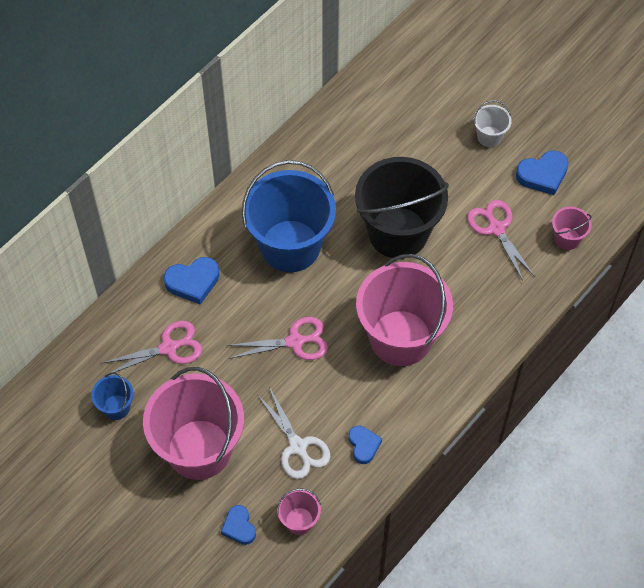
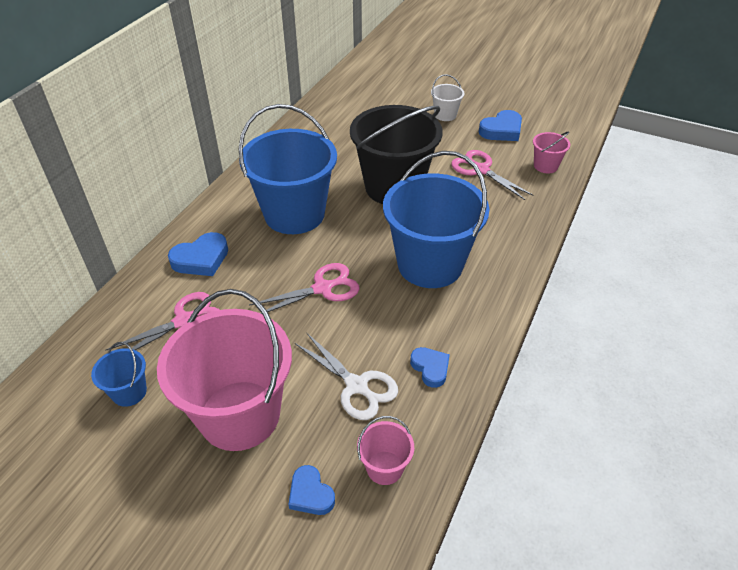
camera: 15 degrees left, 15 degrees down
(400, 338) = (430, 264): pink bucket -> blue bucket

